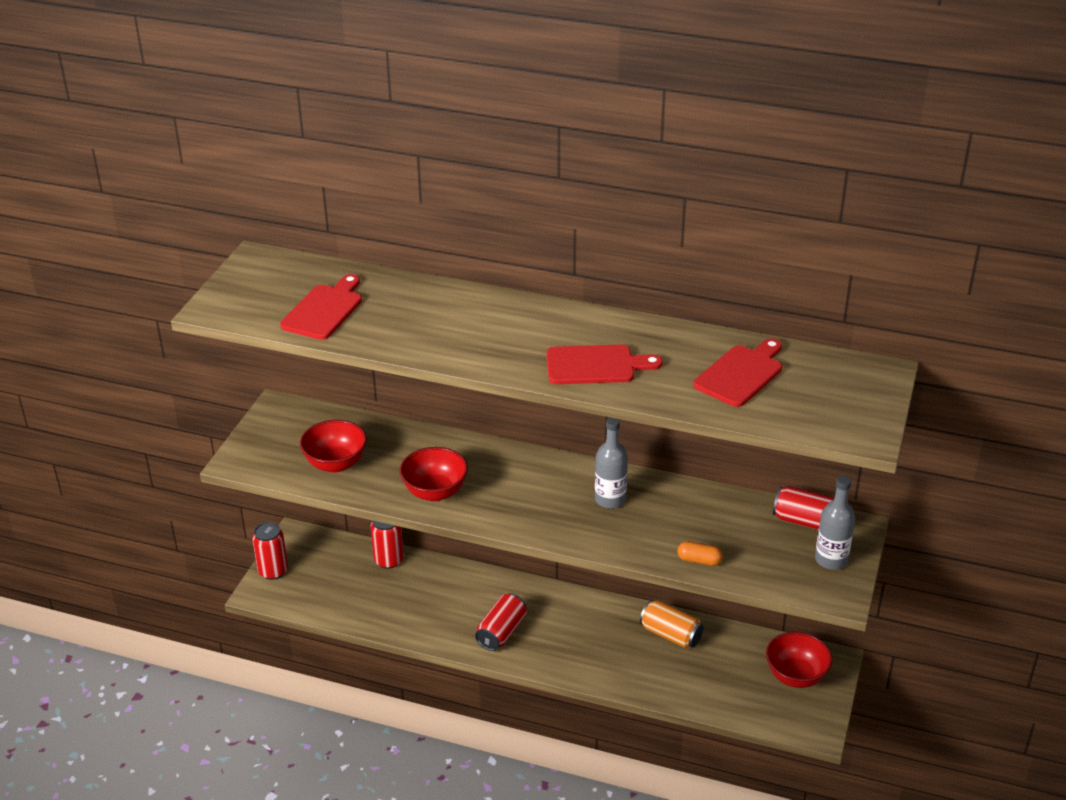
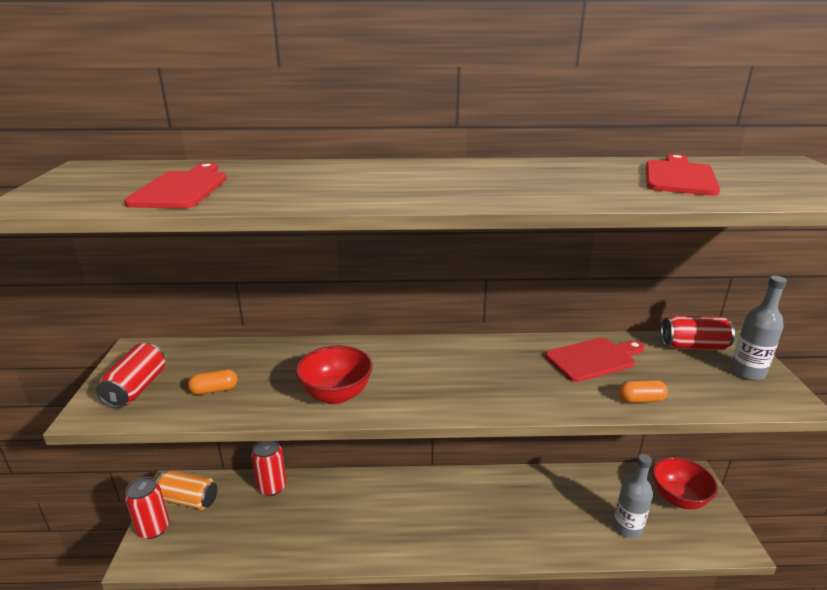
camera: 20 degrees left, 10 degrees down
(336, 464) = (214, 390): red bowl -> orange capsule
(501, 632) = (407, 530): red can -> red can (136, 389)
(595, 365) = (532, 188): red cutting board -> red cutting board (593, 359)
(610, 499) = (514, 364): grey bottle -> grey bottle (627, 527)
(670, 635) = (555, 489): orange can -> orange can (189, 500)

